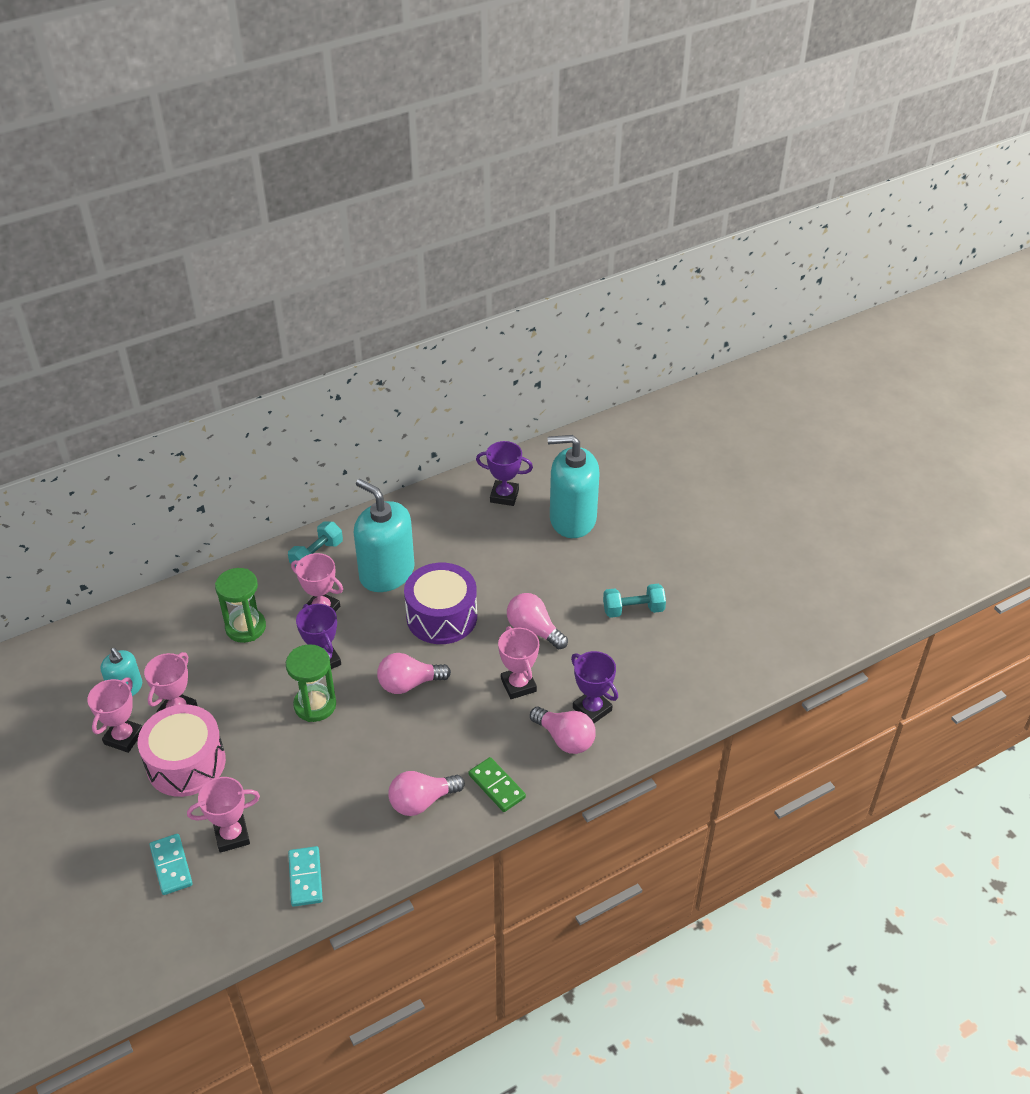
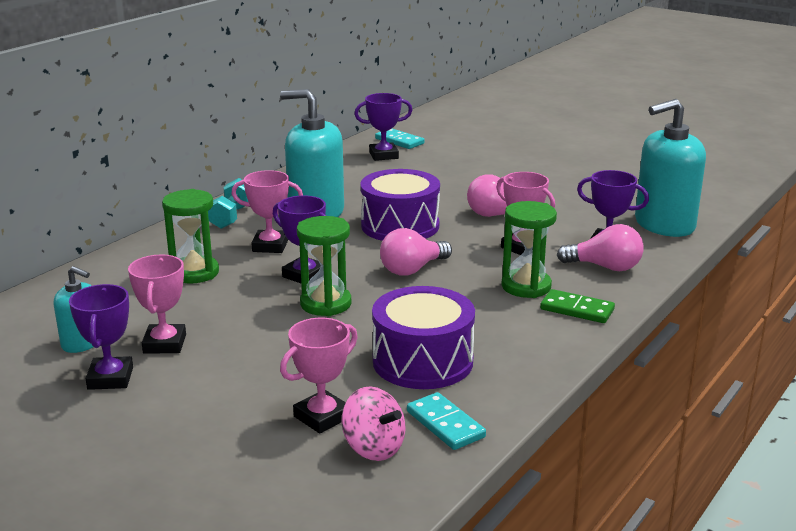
camera: 25 degrees left, 20 degrees down
(124, 737) = (110, 378): pink trophy -> purple trophy
(171, 866) = (266, 461): turquoise domino -> turquoise domino (399, 141)
(186, 763) = (210, 378): pink drum -> none
(244, 881) = (373, 448): none -> pink spinning top
(337, 803) = (422, 361): none -> purple drum
(422, 801) = (513, 337): pink light bulb -> none
(480, 740) = (526, 286): none -> green hourglass
(572, 519) = (460, 156): turquoise soap dispenser -> turquoise soap dispenser (664, 225)
(633, 610) = (572, 188): turquoise dumbbell -> none

